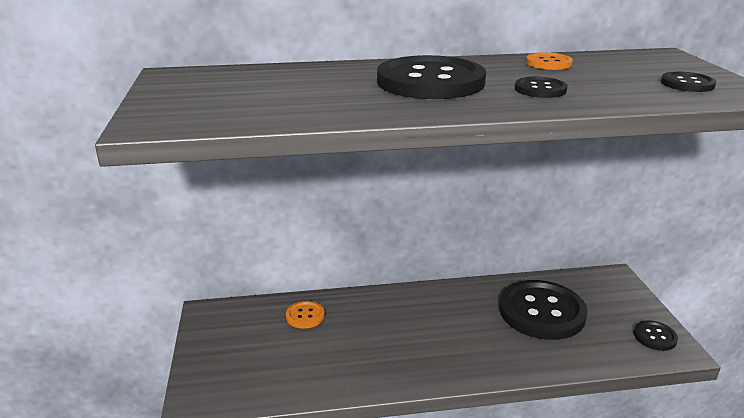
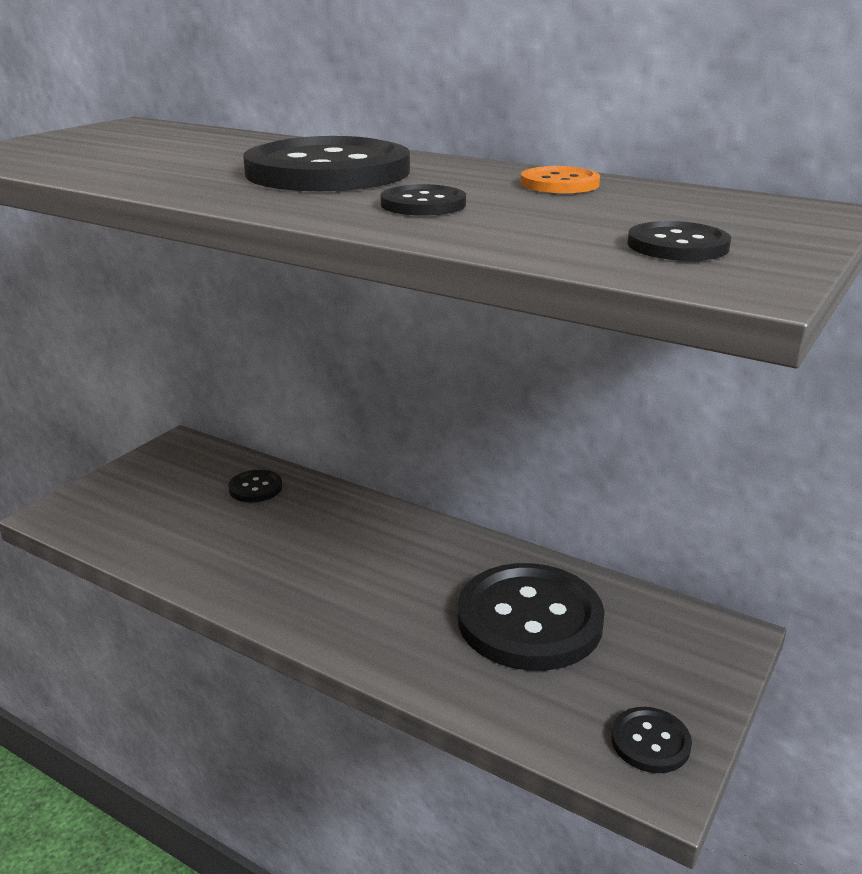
camera: 40 degrees right, 0 degrees up
(305, 316) = (255, 488): orange button -> black button

